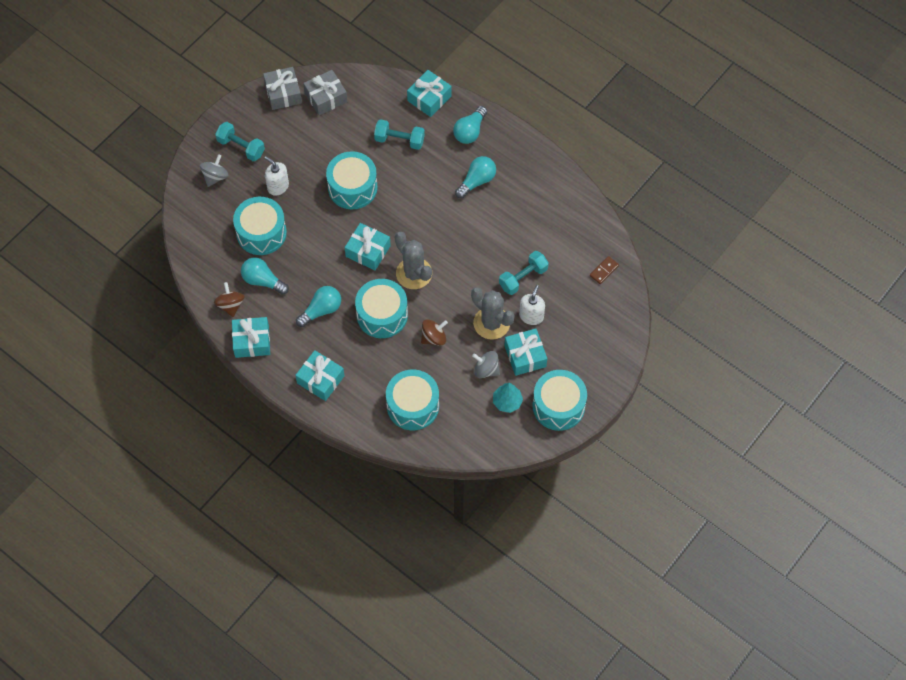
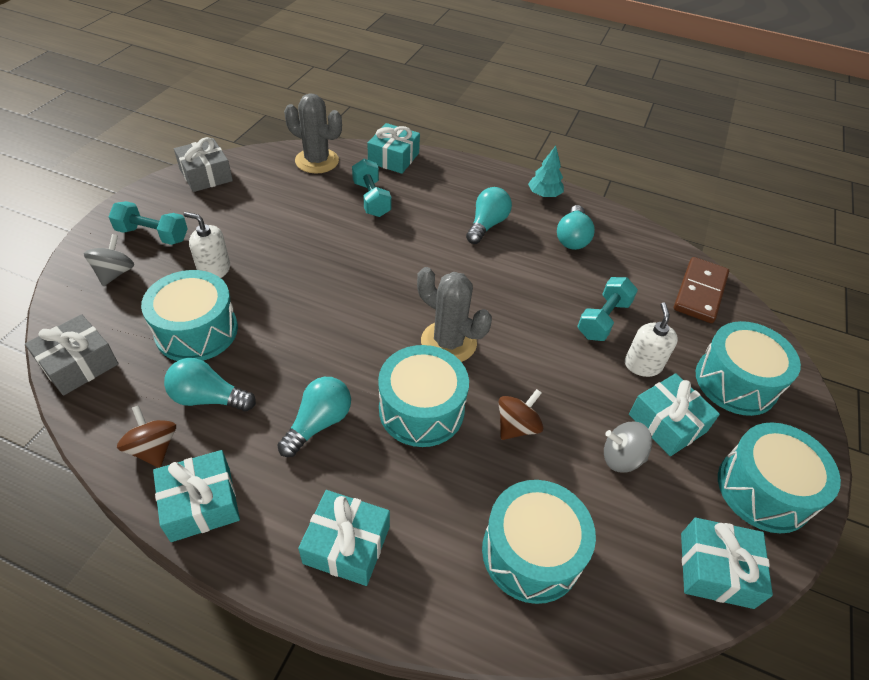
camera: 20 degrees left, 15 degrees down
(326, 97) = (264, 172): grey gift -> grey gift (78, 364)
(352, 187) = (324, 255): turquoise drum -> turquoise drum (735, 382)
(368, 251) = (370, 326): turquoise gift -> turquoise gift (716, 570)
(399, 140) = (371, 199): turquoise dumbbell -> turquoise dumbbell turned 75 degrees clockwise
(470, 131) = (455, 180): turquoise light bulb -> turquoise light bulb (572, 238)
(491, 323) = (592, 386): grey cactus -> grey cactus (317, 161)
(507, 402) = (682, 503): turquoise tree -> turquoise tree (544, 194)
(604, 271) = (699, 292): brown domino -> brown domino, size x1.94

